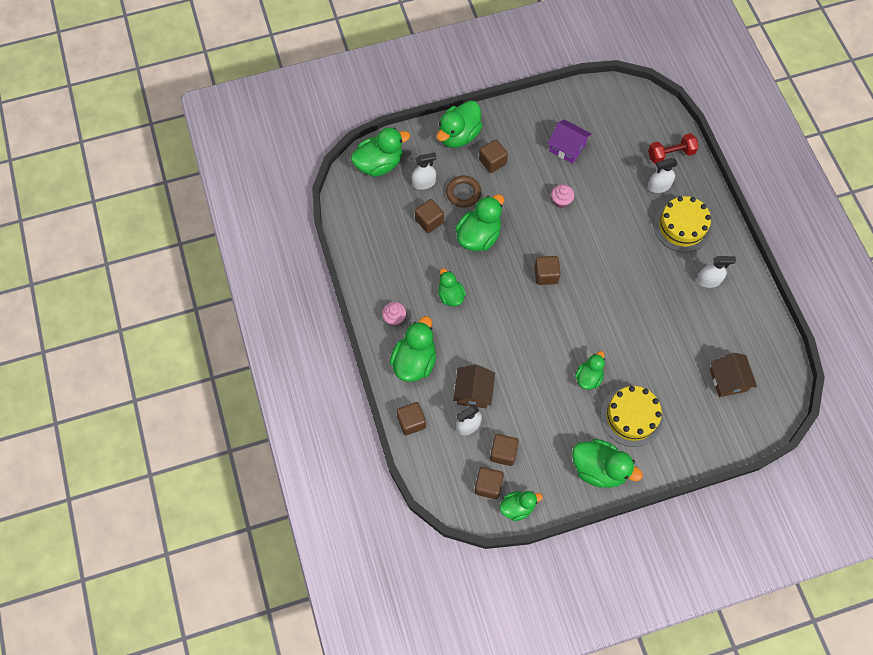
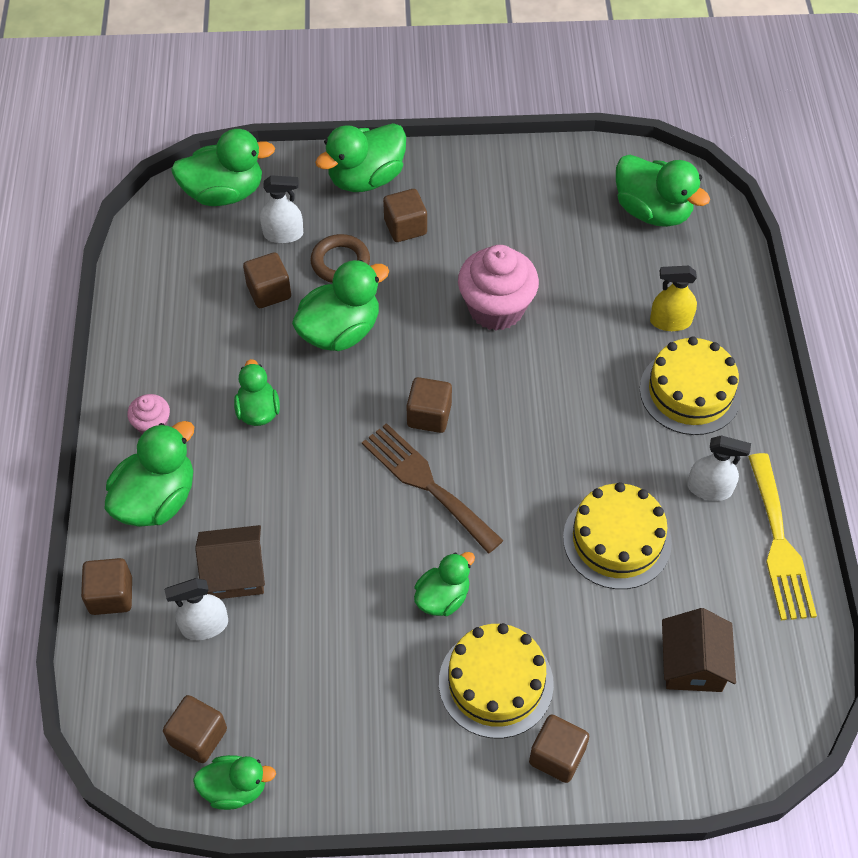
camera: 15 degrees right, 10 degrees down
(473, 392) = (235, 573): brown house -> brown house turned 60 degrees clockwise
(503, 453) = (246, 687): brown cube -> brown cube (557, 756)
(558, 315) = (426, 483): none -> brown fork
(561, 201) = (496, 308): pink cupcake -> pink cupcake, size x2.00
(567, 147) = (535, 232): purple house -> none
(599, 469) = (405, 759): green duck -> green duck (652, 211)
(659, 186) = (670, 321): white spray bottle -> yellow spray bottle
(669, 322) = (617, 540): none -> yellow cake
(670, 154) = (706, 277): red dumbbell -> none
(753, 303) = (779, 544): none -> yellow fork

